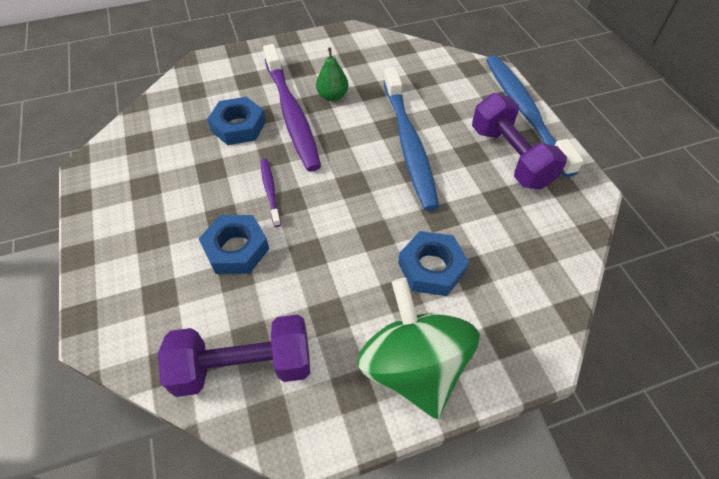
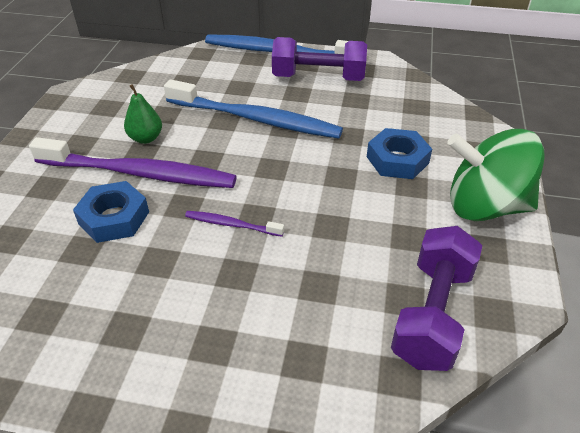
camera: 60 degrees left, 10 degrees down
(236, 249) = (287, 275): blue nut -> none

